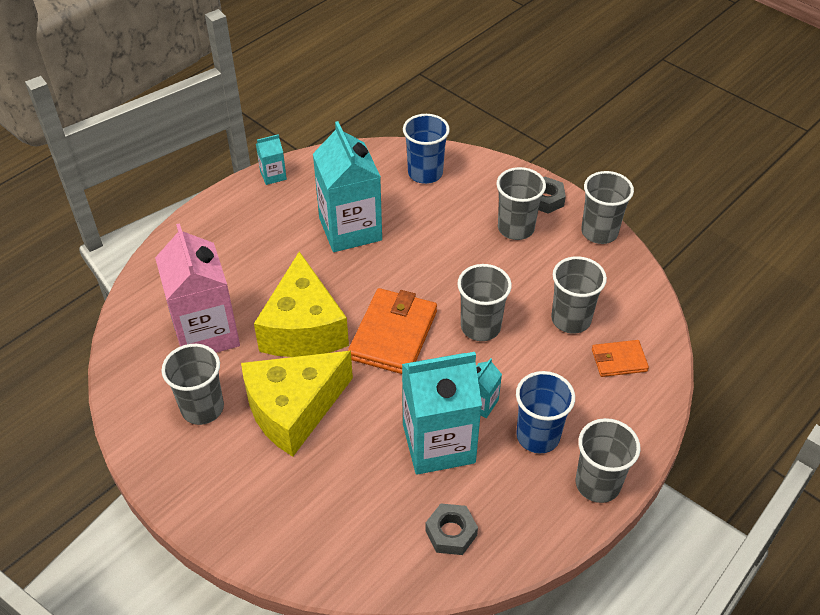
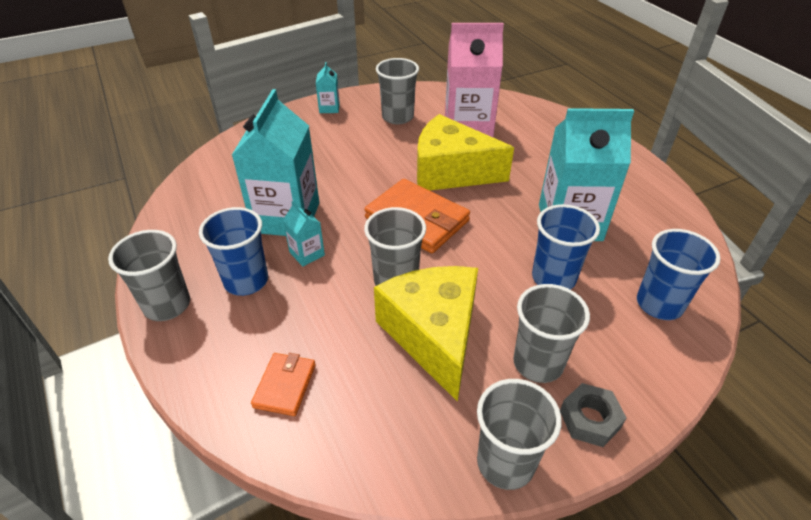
camera: 110 degrees right, 5 degrees down
(273, 175) = (662, 188): turquoise carton -> turquoise carton (329, 108)
(293, 409) = (370, 153): yellow cheese -> yellow cheese (433, 335)
(426, 231) = (553, 278): none -> blue cup
(451, 533) = (207, 203): grey nut -> none
(571, 319) = (367, 363): grey cup -> none

